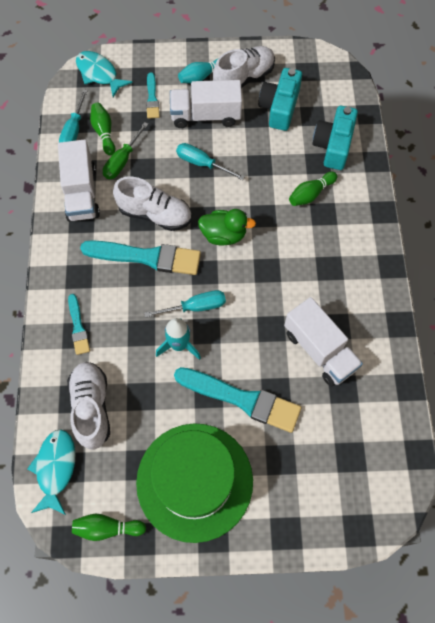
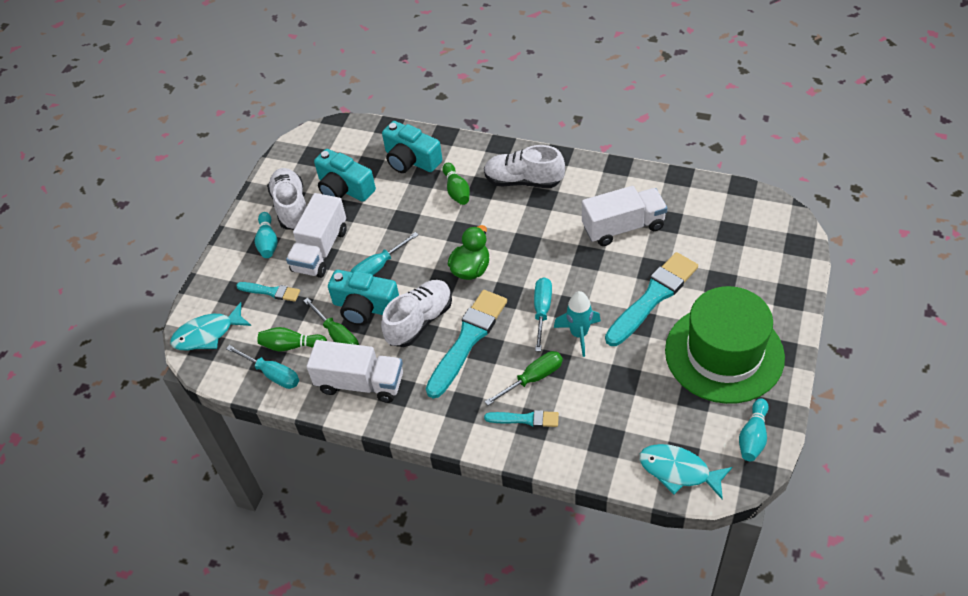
camera: 65 degrees left, 15 degrees down
(91, 407) = (622, 425): white shoe -> white shoe (523, 181)
(107, 528) = (753, 437): green bowling pin -> turquoise bowling pin
(121, 321) = (533, 378): none -> green screwdriver
(157, 169) = (364, 307): none -> turquoise camera

